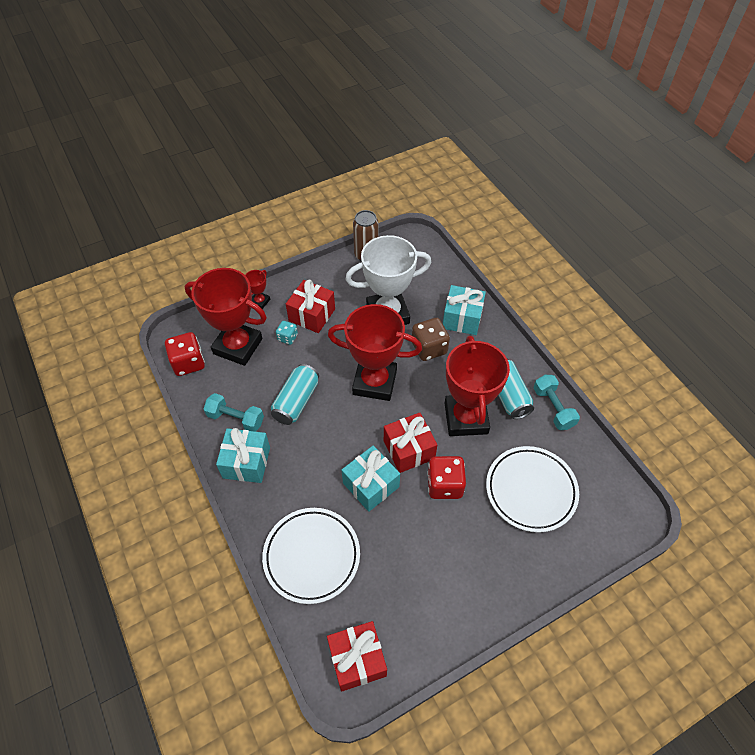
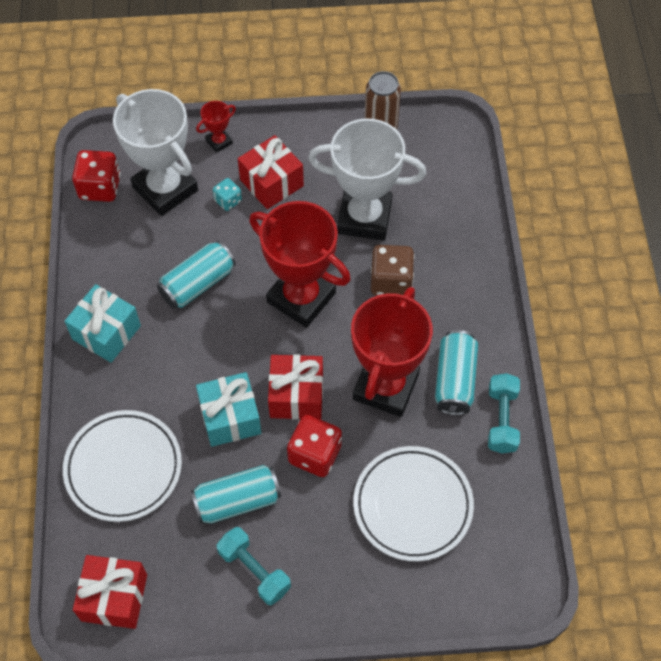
camera: 25 degrees right, 5 degrees up
(236, 418) = (120, 276): turquoise dumbbell -> turquoise dumbbell (254, 570)
(238, 346) = (165, 189): red trophy -> white trophy
(409, 542) = (237, 501): none -> turquoise can
(462, 318) = (454, 260): turquoise gift -> none

